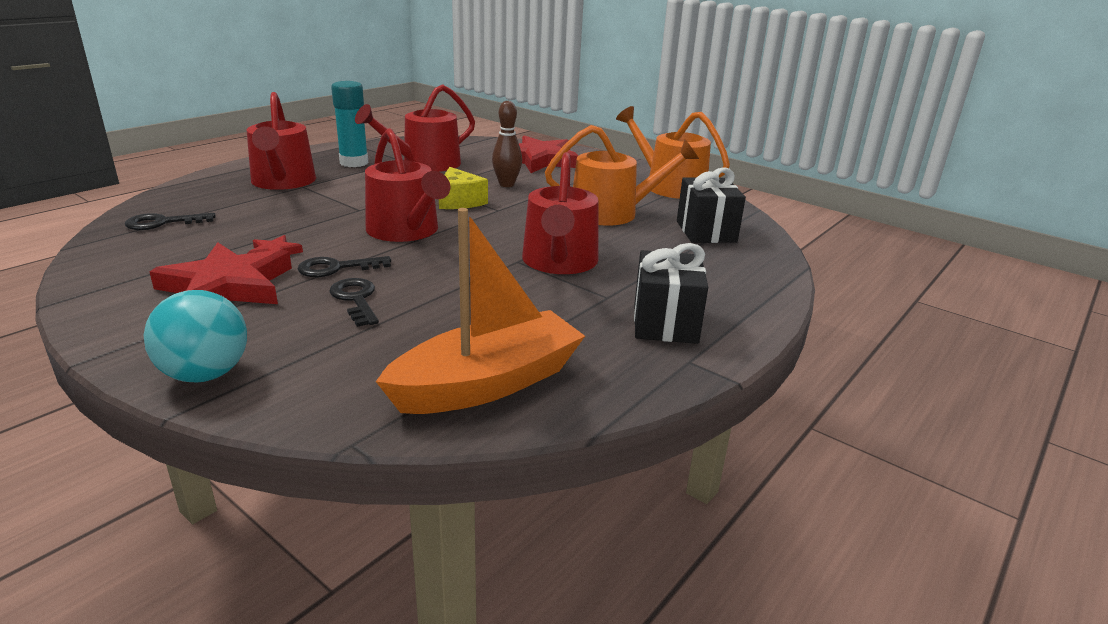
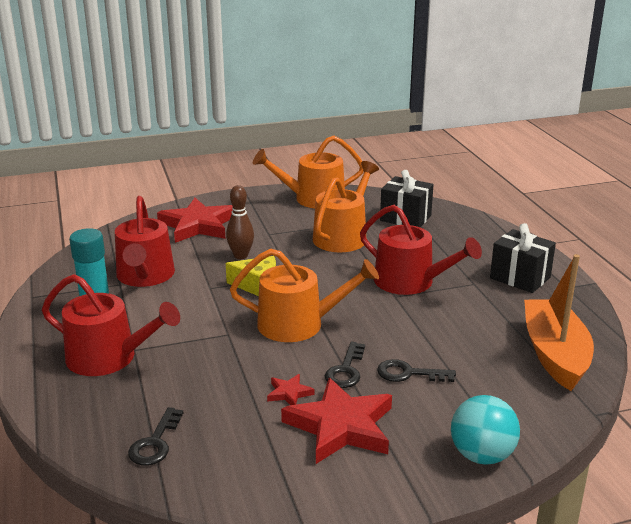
camera: 55 degrees left, 0 degrees up
(406, 231) = (299, 324): red watering can -> orange watering can

